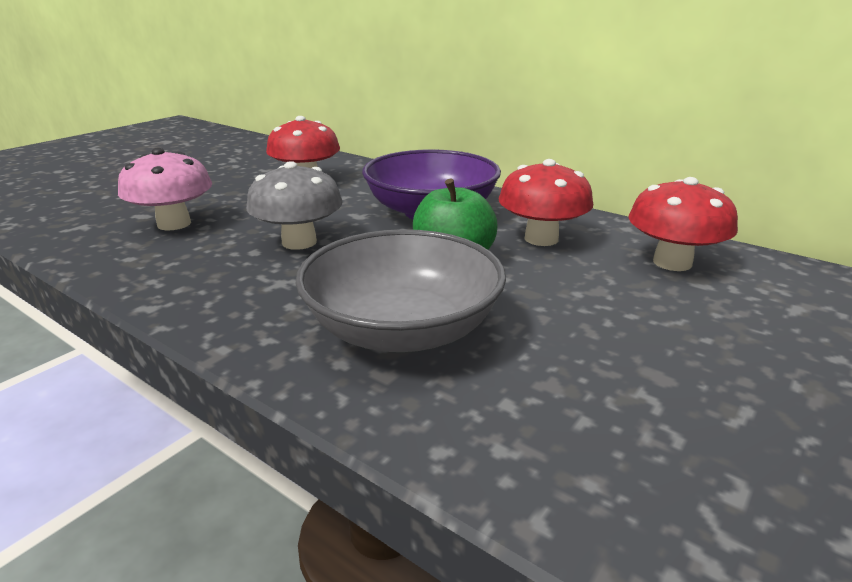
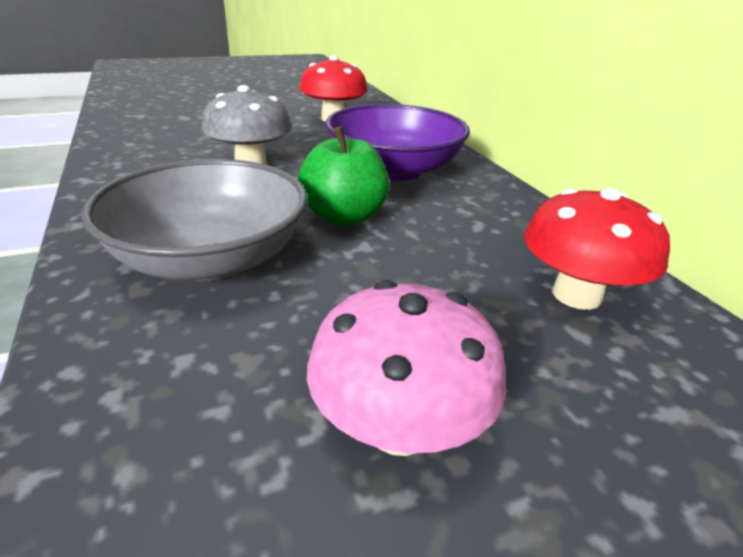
camera: 30 degrees right, 5 degrees up
(174, 224) = (192, 128): pink mushroom -> pink mushroom (399, 427)
(541, 239) = (461, 223): red mushroom -> none

